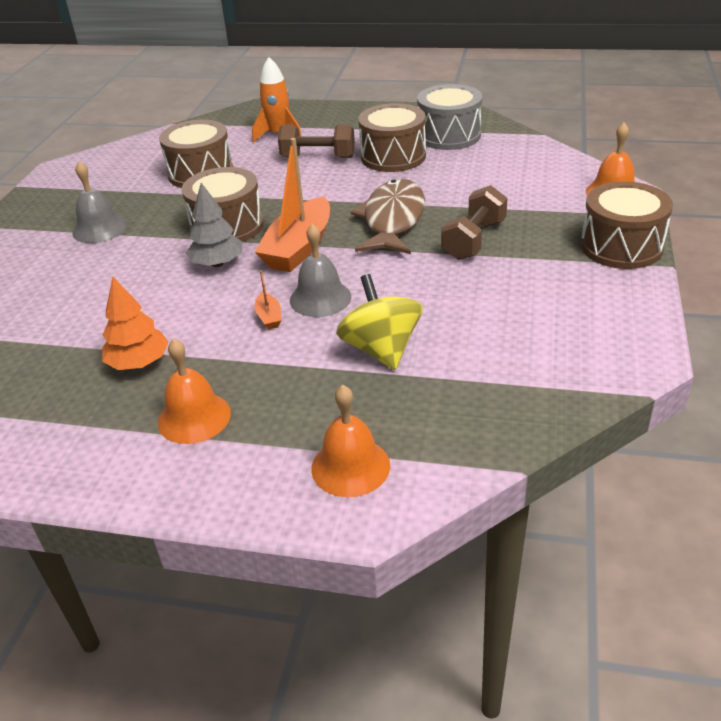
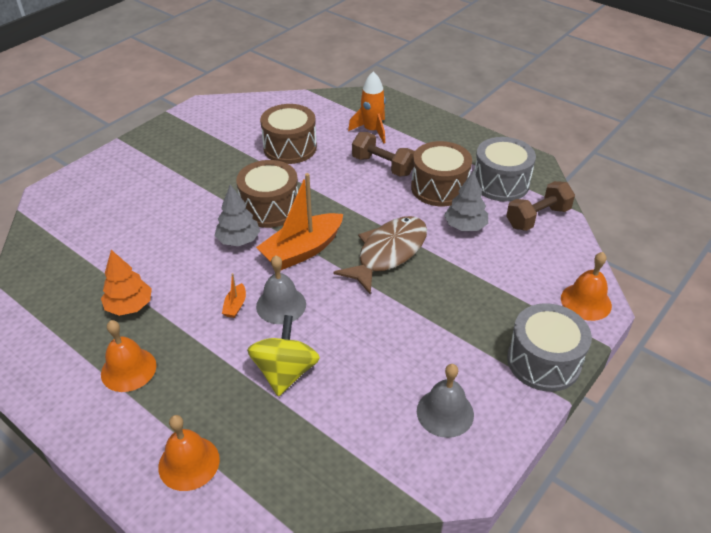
camera: 25 degrees right, 5 degrees up
(99, 229) = (188, 174): grey bell -> grey bell (445, 412)
(448, 176) = (465, 226): none -> grey tree
(474, 240) = (432, 300): brown dumbbell -> brown dumbbell (537, 217)
(621, 246) = (543, 361): brown drum -> grey drum

